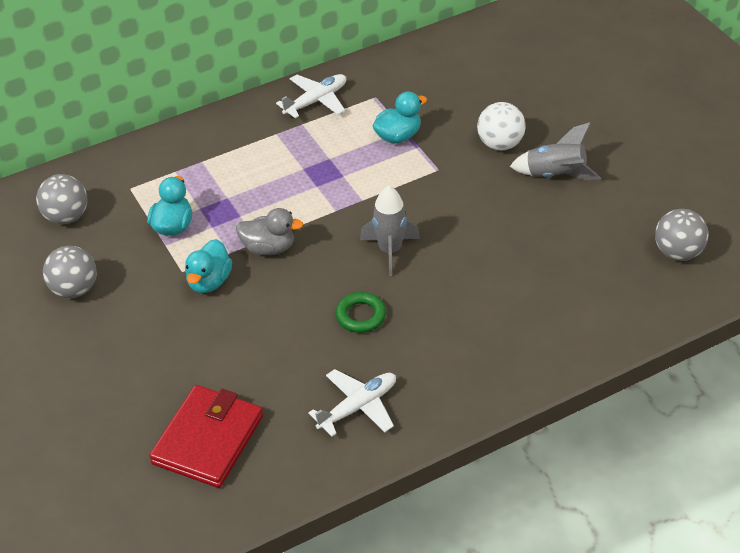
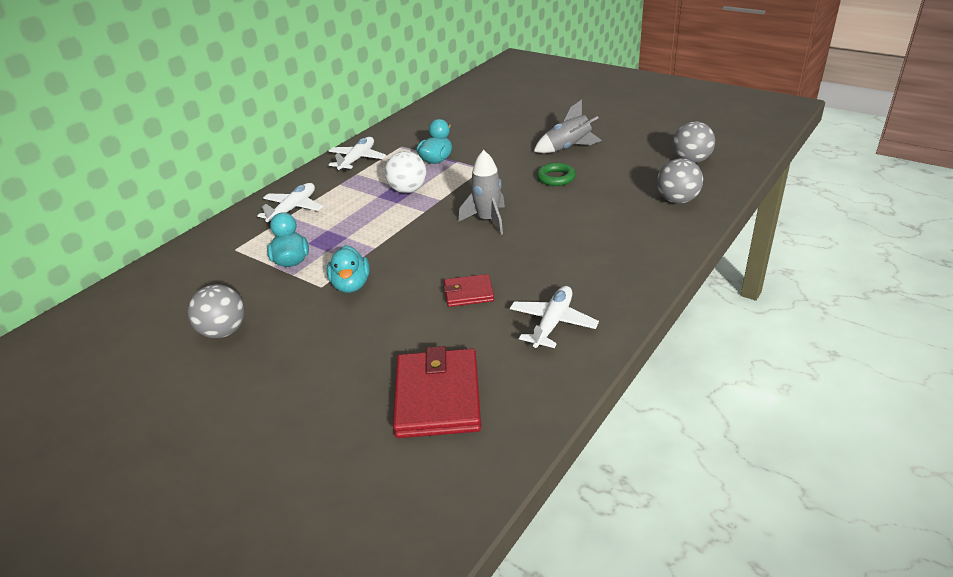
camera: 25 degrees left, 10 degrees down
(66, 217) = (184, 285): grey ball -> grey ball (677, 200)
(211, 153) = (293, 209): none -> white plane
(269, 248) = (387, 248): grey duck -> none
(307, 338) = (468, 293): none -> red wallet
(361, 316) = (500, 265): green ring -> green ring (556, 178)
(500, 144) = (514, 144): white ball -> white ball (408, 190)

